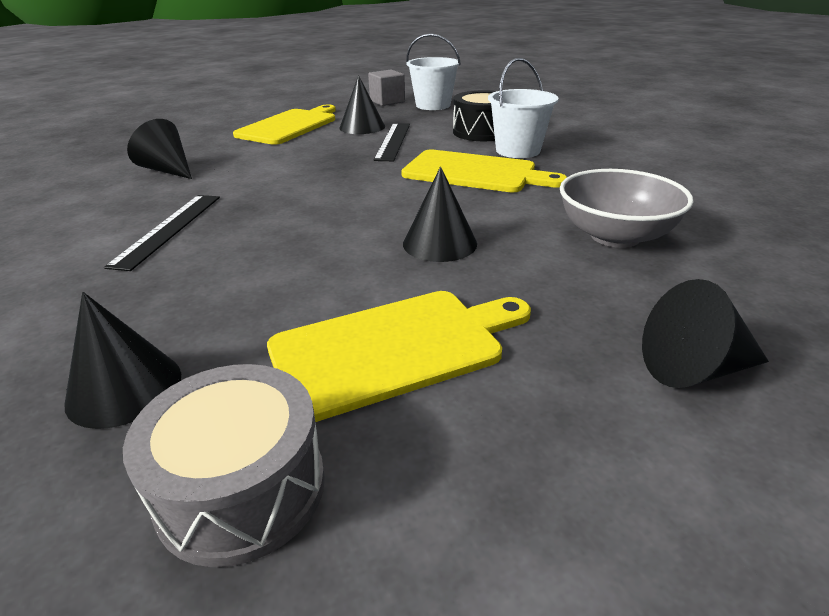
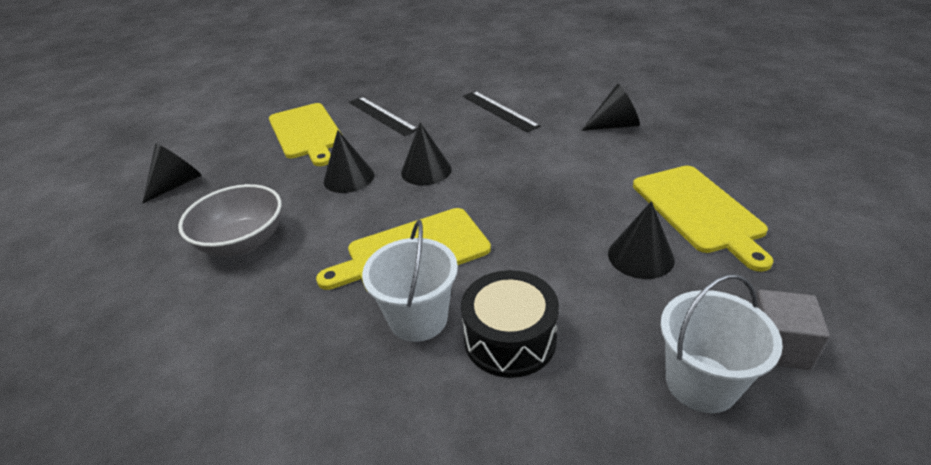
camera: 135 degrees right, 5 degrees up
(124, 388) = (376, 87): black cone -> black cone (426, 170)
(241, 488) = (305, 95): grey drum -> none
(393, 141) = (558, 252): black ruler -> black ruler (381, 115)
(394, 348) = (306, 133): yellow cutting board -> yellow cutting board turned 45 degrees counterclockwise

